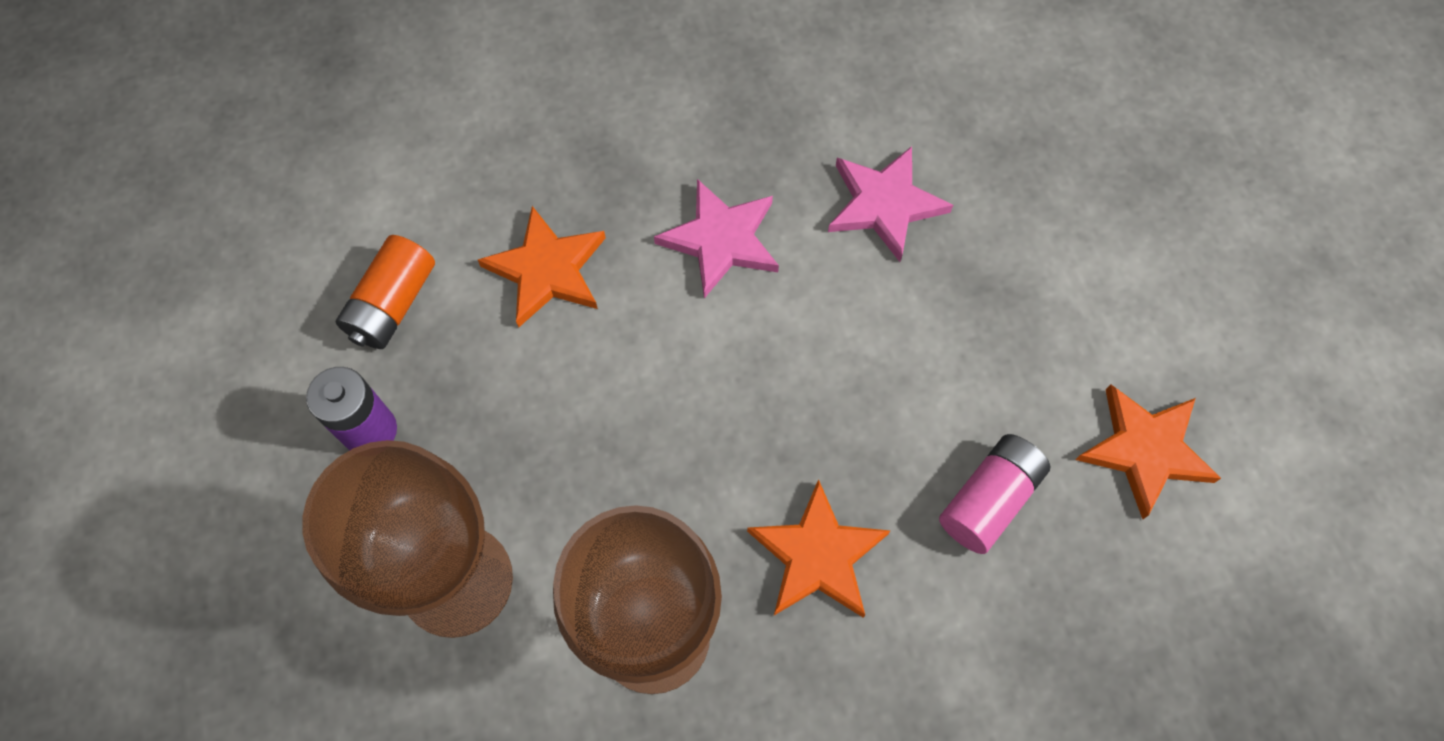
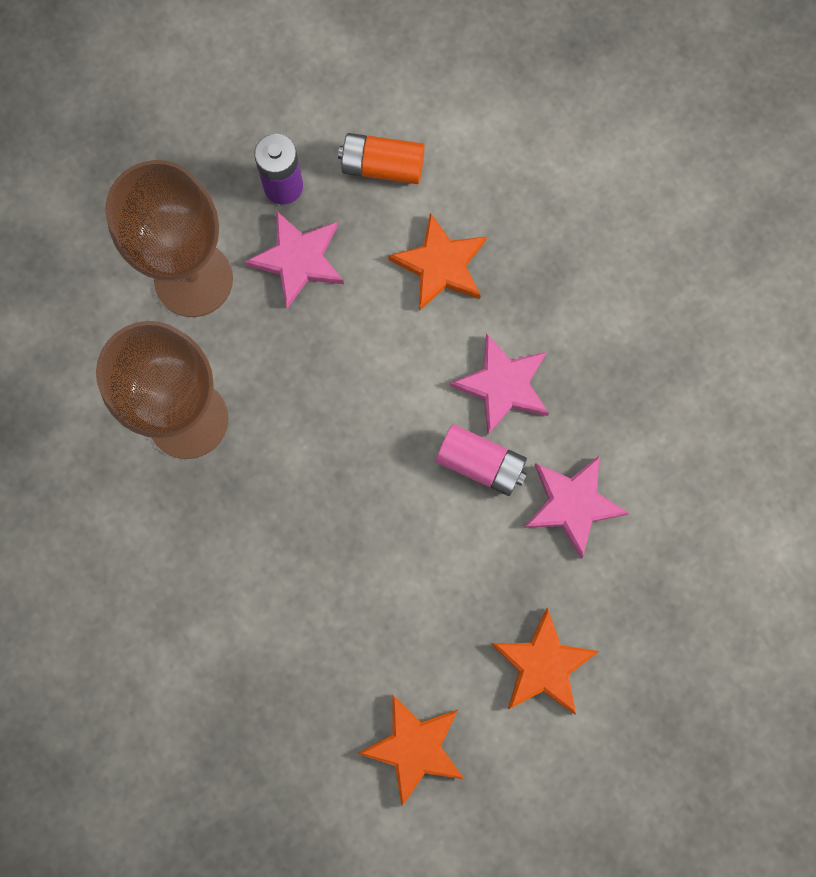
camera: 75 degrees right, 10 degrees up
(479, 436) = (298, 260): none -> pink star
(817, 555) = (270, 517): orange star -> orange star (543, 664)
(989, 500) = (343, 634): pink battery -> pink battery (480, 464)

